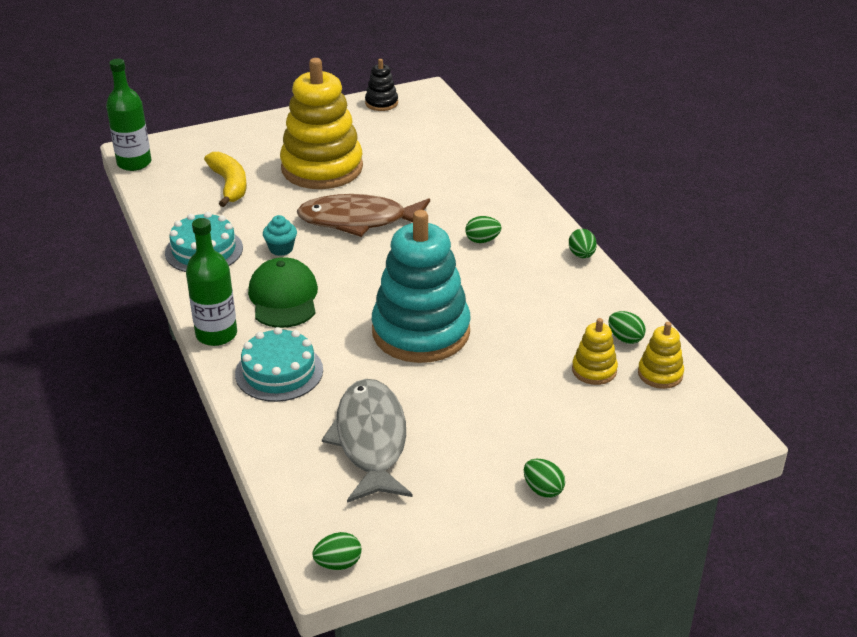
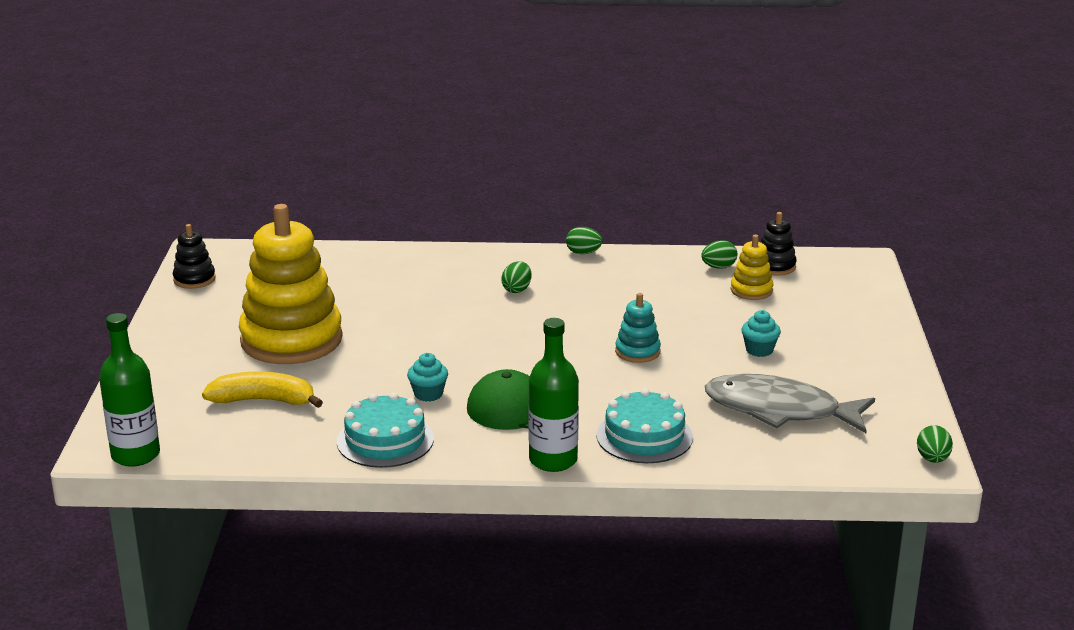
camera: 65 degrees left, 10 degrees down
(359, 220) = (419, 341): brown fish -> none
(421, 332) = (637, 352): turquoise stacking toy -> turquoise stacking toy, size x0.44
(476, 402) = (759, 350): none -> turquoise cupcake
(543, 489) = (888, 349): green egg -> none
(660, 374) = (775, 266): yellow stacking toy -> black stacking toy

